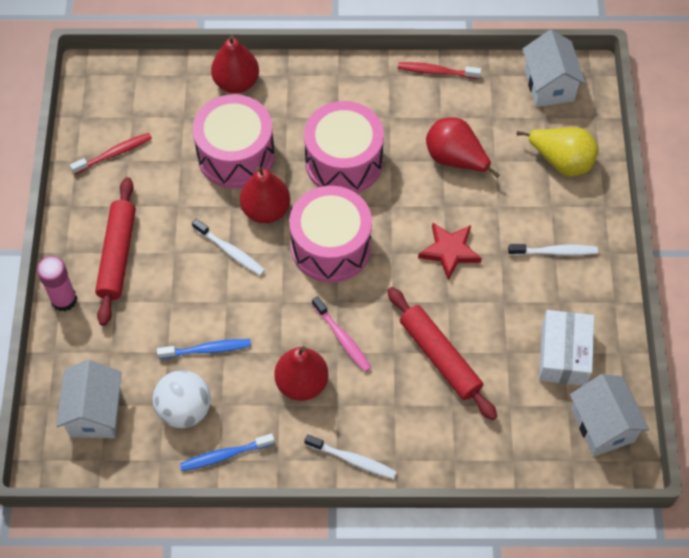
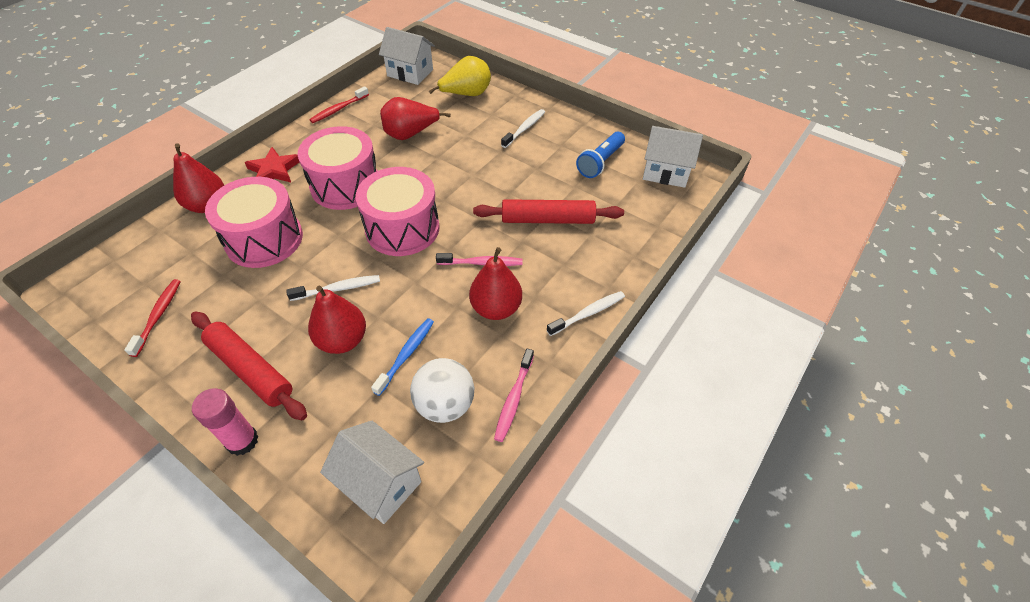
camera: 55 degrees left, 10 degrees down
(224, 455) = (513, 399): blue toothbrush -> pink toothbrush
(266, 210) = (330, 248): red pear -> red pear (342, 340)
(449, 251) = (473, 172): red star -> red star (274, 170)
(564, 355) = (600, 162): white box -> blue flashlight

